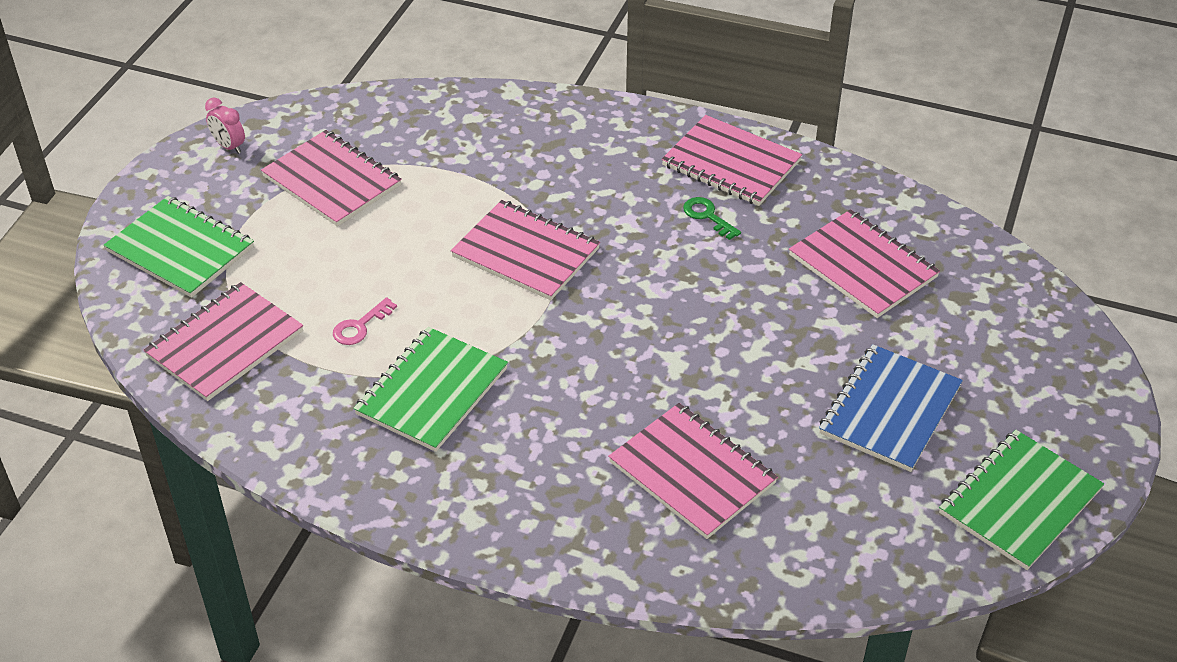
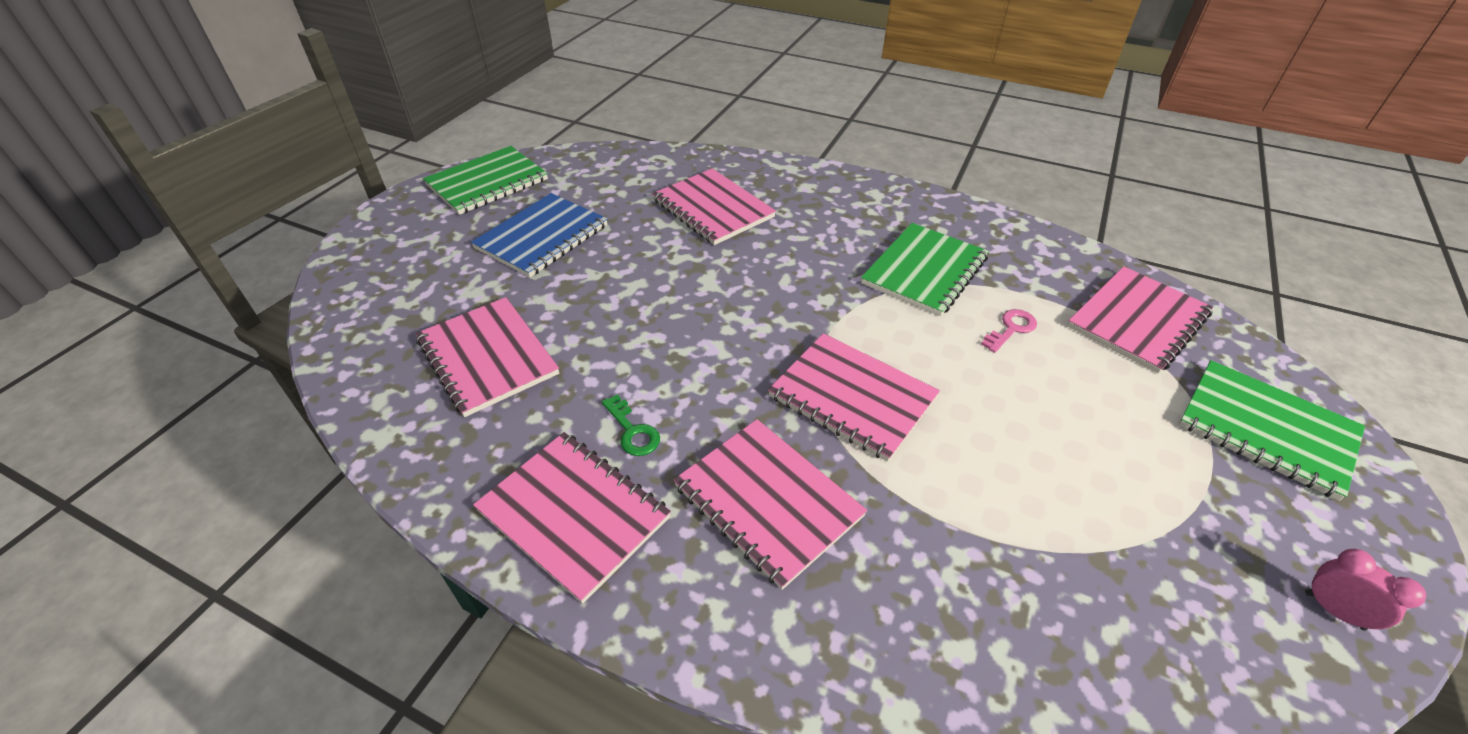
camera: 175 degrees left, 0 degrees up
(332, 181) = (1132, 525): pink notebook -> pink notebook (767, 501)

